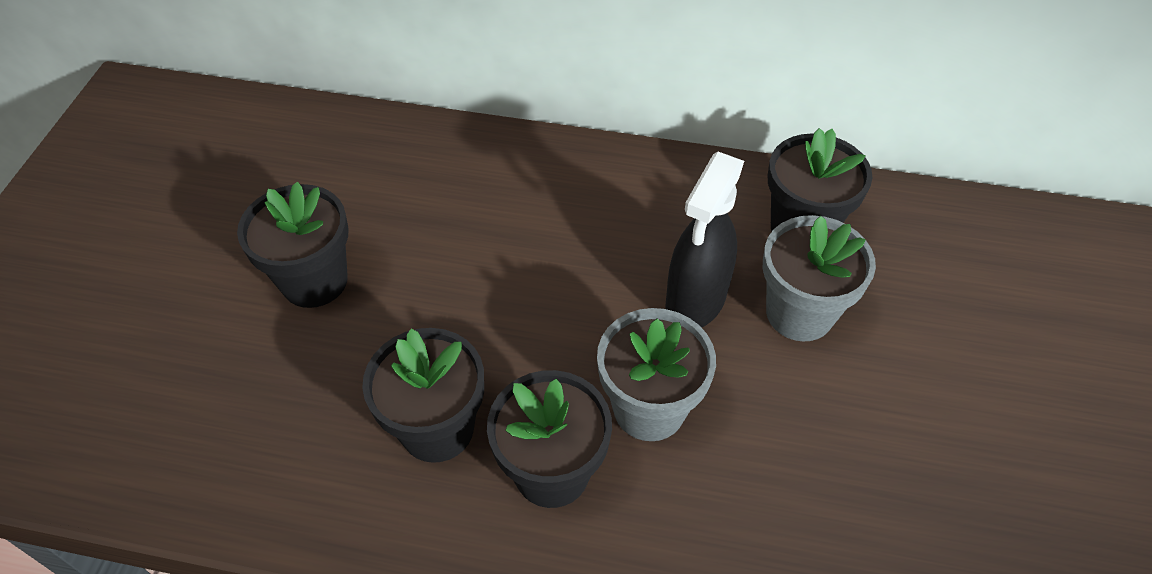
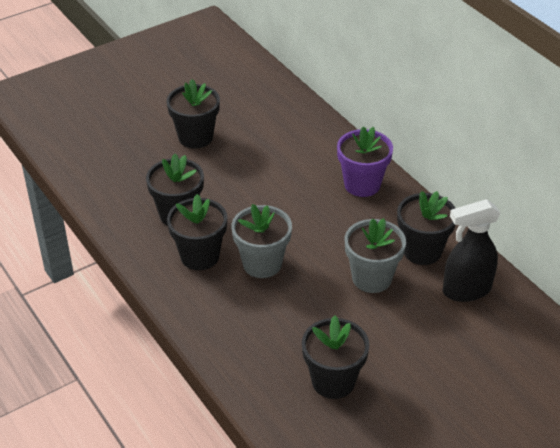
camera: 45 degrees right, 10 degrees down
(623, 190) = (362, 184): none -> purple flower pot
(695, 301) = (333, 243): black spray bottle -> black spray bottle (466, 290)
(954, 510) = (333, 381): none -> black flower pot

